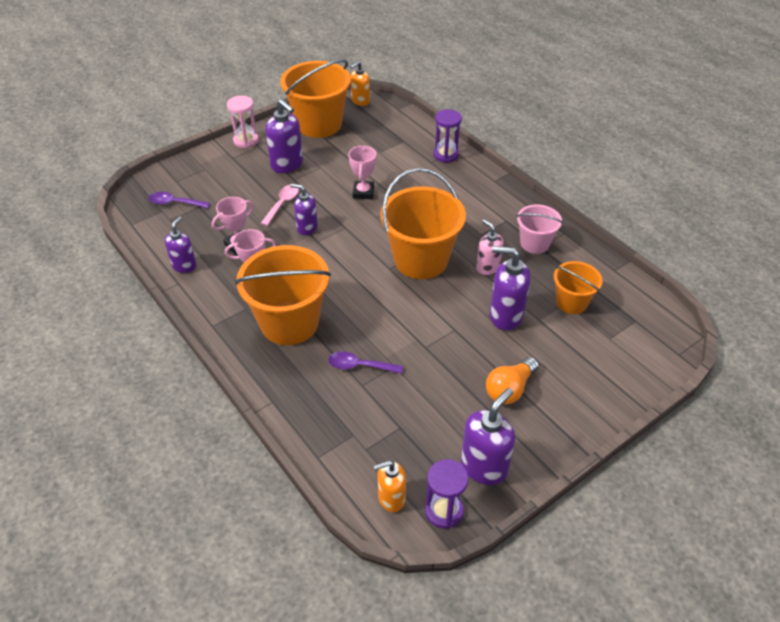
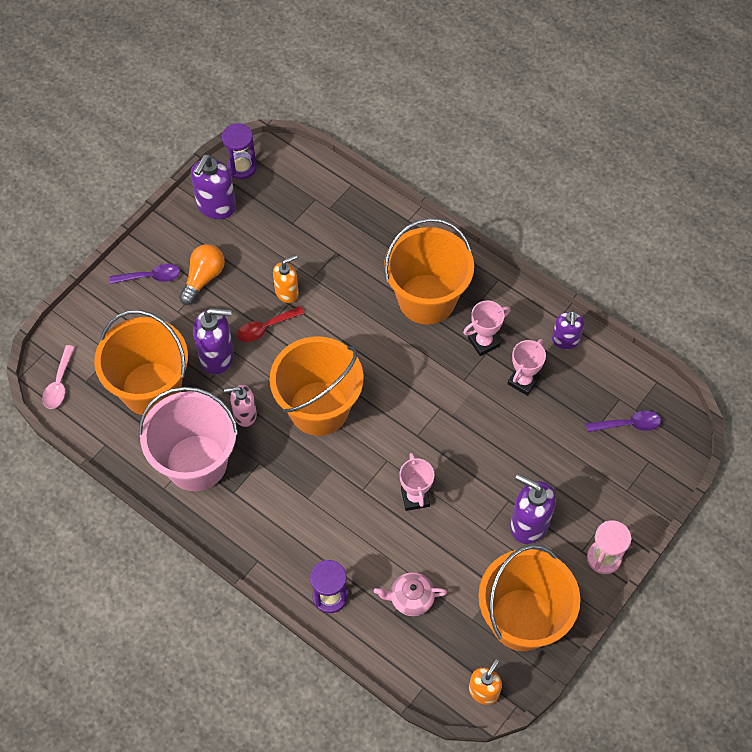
camera: 165 degrees right, 15 degrees up
(282, 204) = (503, 454): pink spoon -> pink spoon (59, 384)
(307, 228) = (460, 424): purple soap dispenser -> none
(359, 366) = (344, 270): purple spoon -> purple spoon (151, 277)
(389, 145) = (411, 598): none -> pink teapot
(391, 498) = (284, 167): orange soap dispenser -> orange soap dispenser (287, 292)
(454, 330) = (265, 328): none -> red spoon
(487, 267) = (244, 415): pink soap dispenser -> pink soap dispenser turned 135 degrees clockwise
(534, 243) = (196, 463): pink bucket -> pink bucket, size x1.82
(571, 302) = (151, 389): orange bucket -> orange bucket, size x1.82

